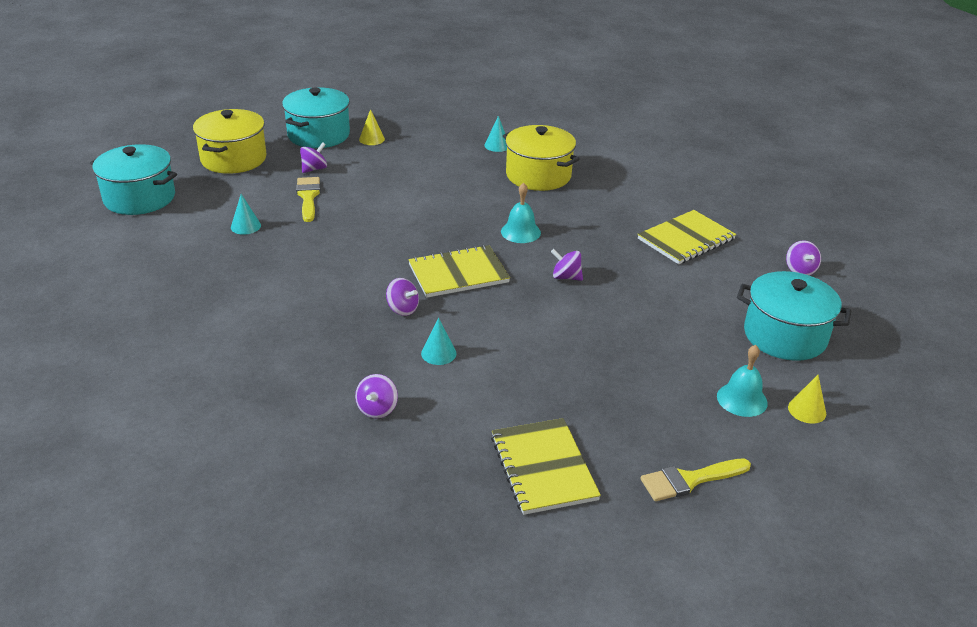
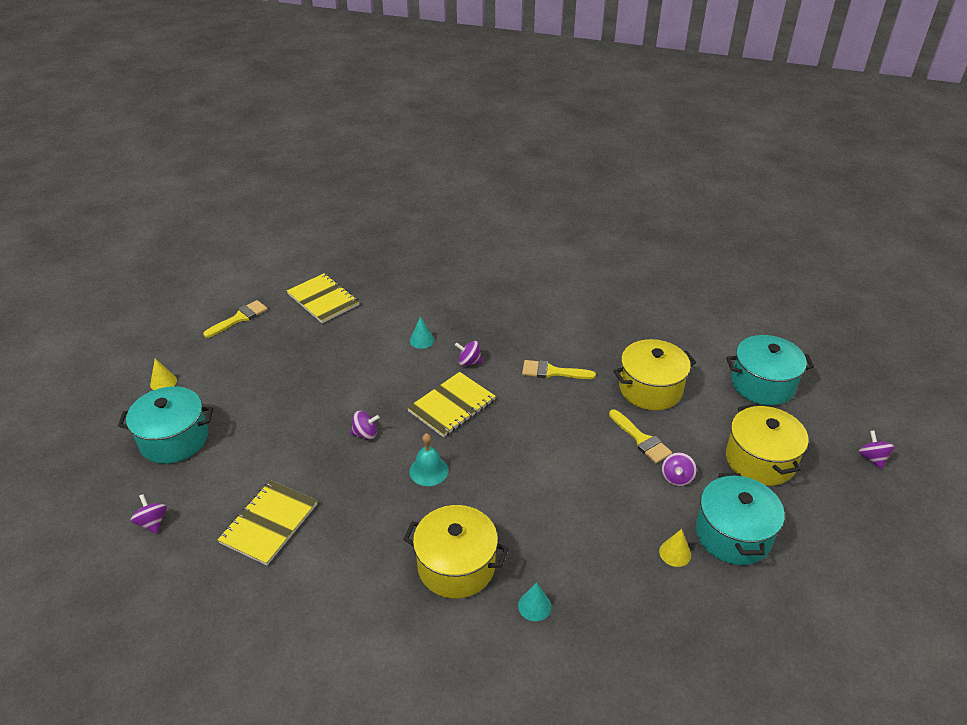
camera: 155 degrees right, 5 degrees up
(245, 226) = (650, 389): turquoise cone -> yellow pot
(321, 270) = (552, 372): none -> yellow brush
(377, 409) = (433, 298): purple spinning top -> purple spinning top (872, 458)
(742, 399) = (209, 375): turquoise bell -> none

